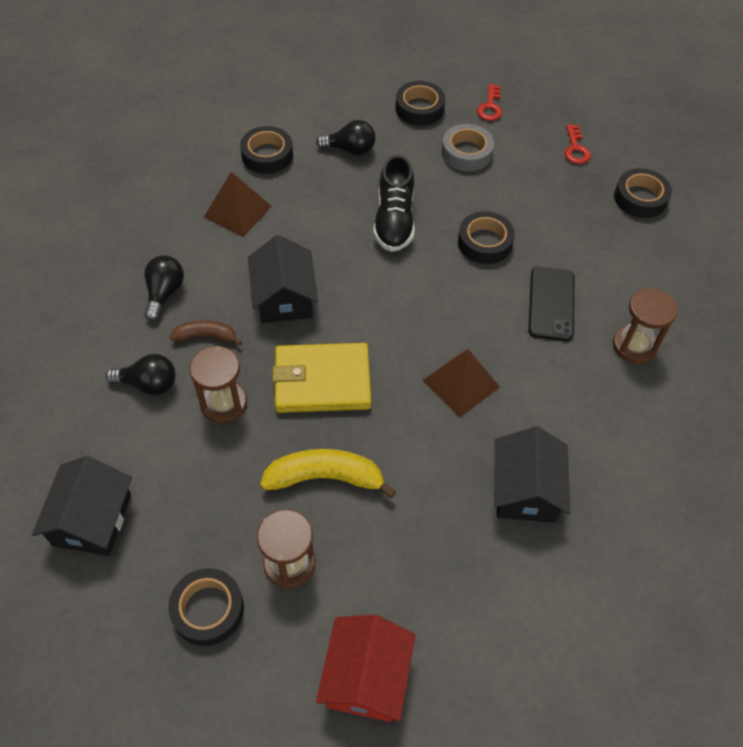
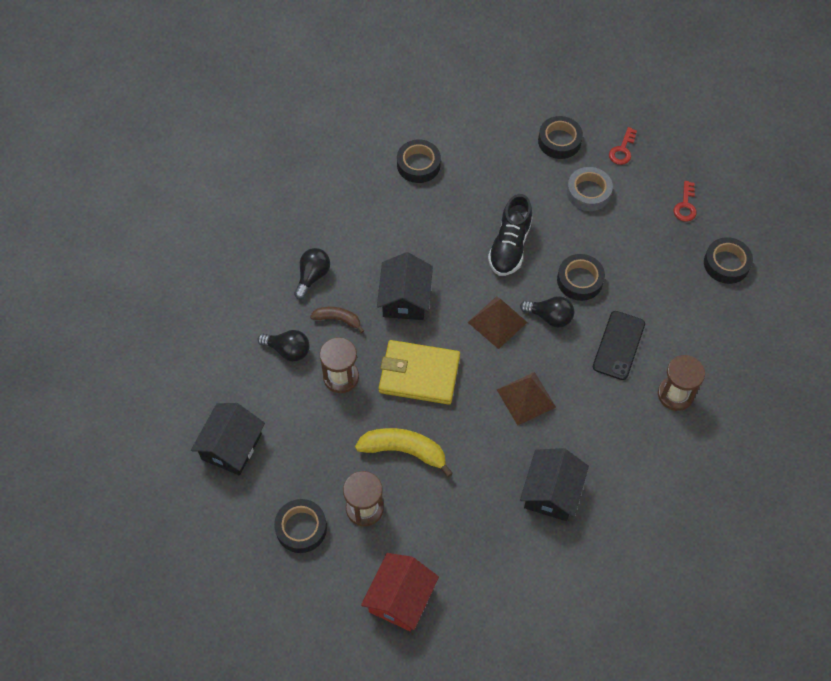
camera: 15 degrees right, 5 degrees up
(237, 211) = (383, 214): brown pyramid -> brown pyramid (497, 322)
(350, 149) = (489, 171): black light bulb -> black light bulb (550, 317)

